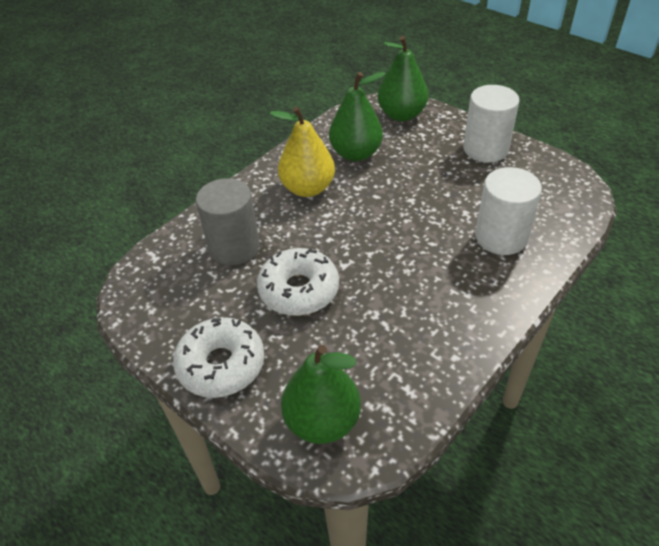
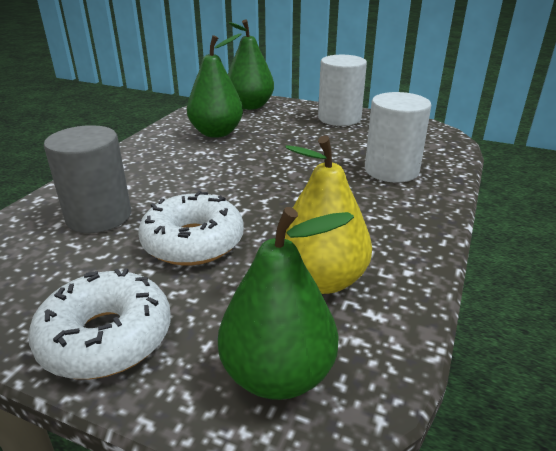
camera: 20 degrees left, 15 degrees down
(307, 188) = (174, 161): yellow pear -> yellow pear (321, 280)

